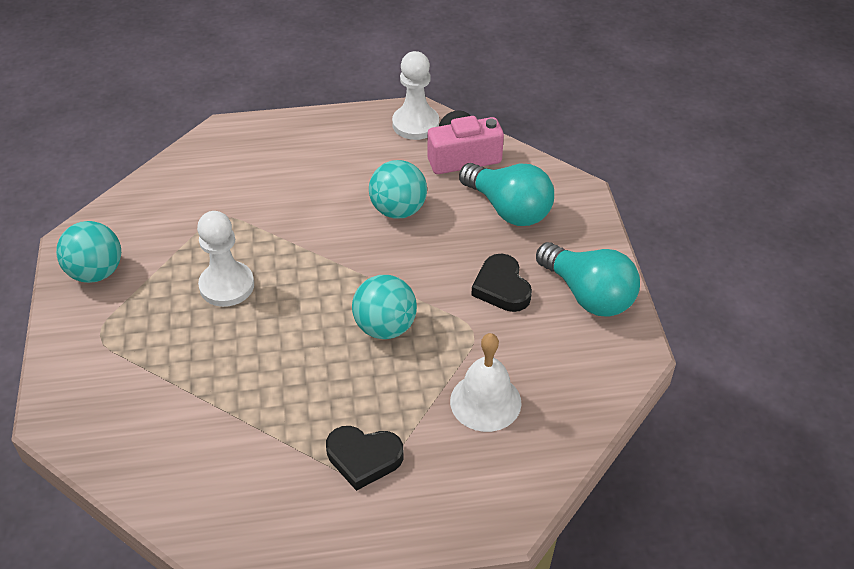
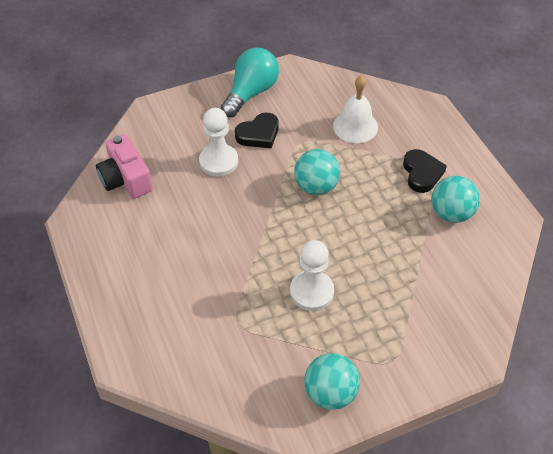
camera: 105 degrees left, 5 degrees up
(398, 210) = (198, 205): turquoise ball -> turquoise ball (451, 213)
(415, 124) = (89, 217): white pawn -> white pawn (218, 161)
(508, 209) = (180, 143): turquoise light bulb -> none

